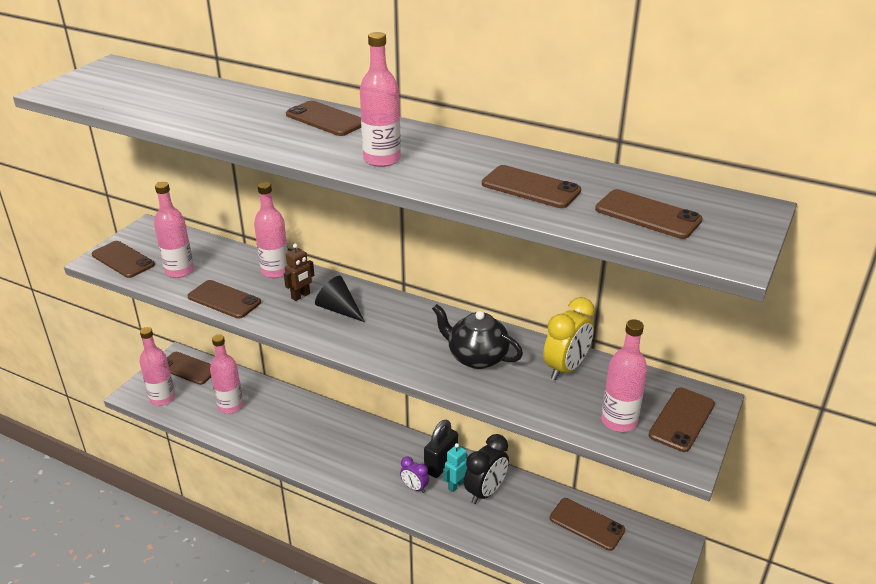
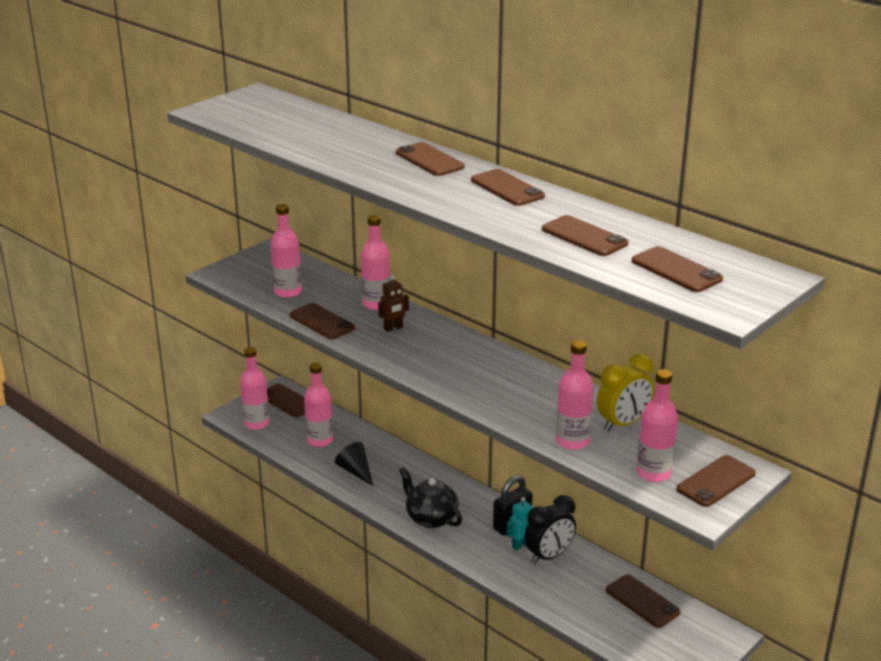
camera: 15 degrees right, 5 degrees down
(123, 260) = (239, 276): brown phone -> brown phone (507, 188)
(339, 309) = (425, 344): black cone -> black cone (355, 471)
(382, 159) = (464, 199): pink bottle -> pink bottle (572, 441)
(414, 487) = (479, 540): purple clock -> none
(476, 357) = (540, 402): black teapot -> black teapot (431, 518)

